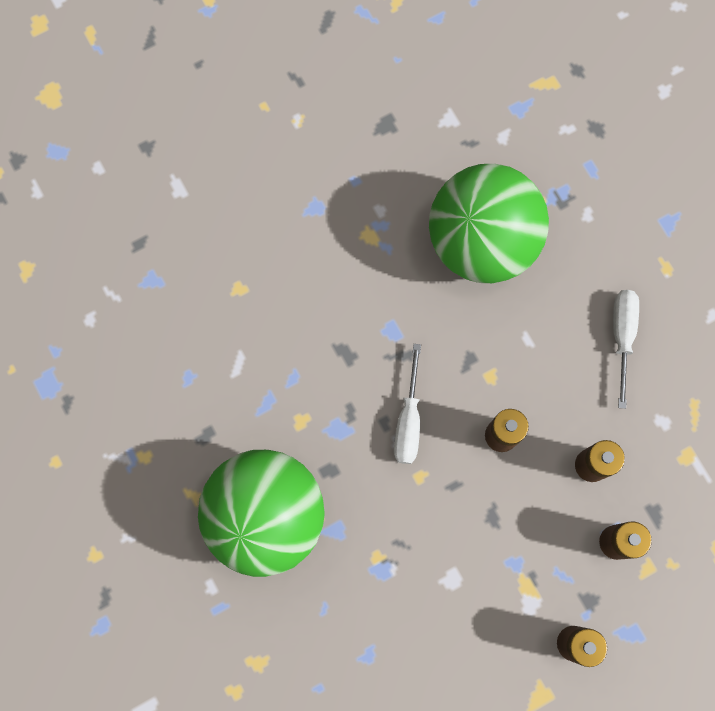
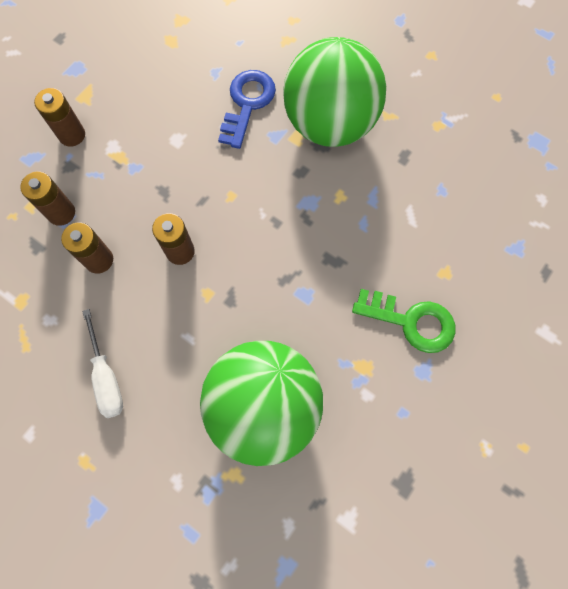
camera: 155 degrees right, 5 degrees down
(301, 257) = (411, 321): none -> green key
(349, 589) = (247, 104): none -> blue key
(408, 420) = (258, 231): white screwdriver -> none

